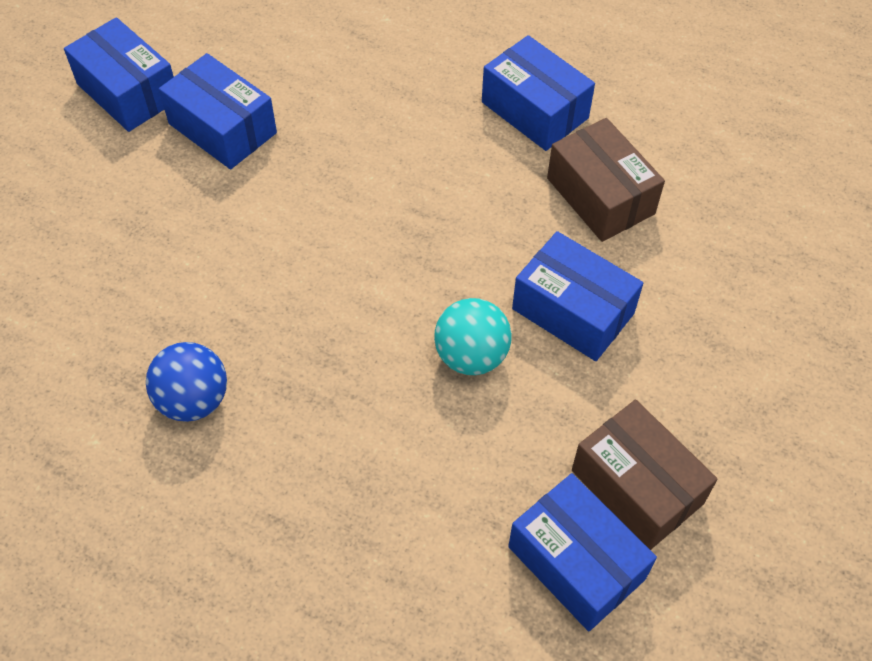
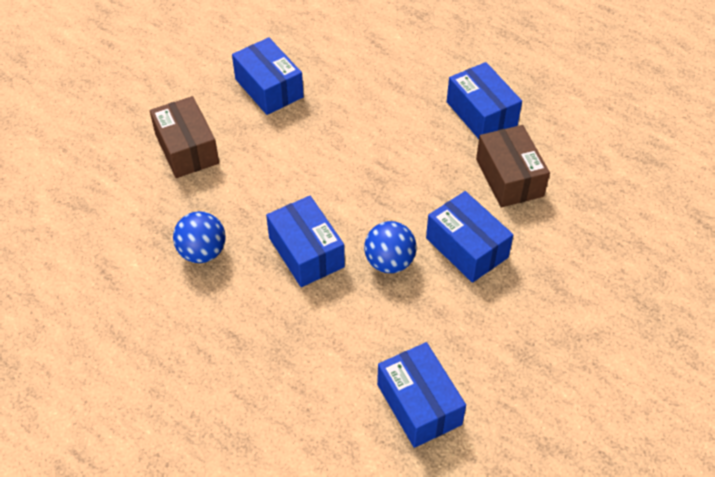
camera: 15 degrees right, 5 degrees down
(128, 92) = (215, 54): blue box -> blue box (306, 252)
(471, 356) = (389, 262): turquoise ball -> blue ball
(637, 487) = (475, 367): brown box -> brown box (186, 149)

